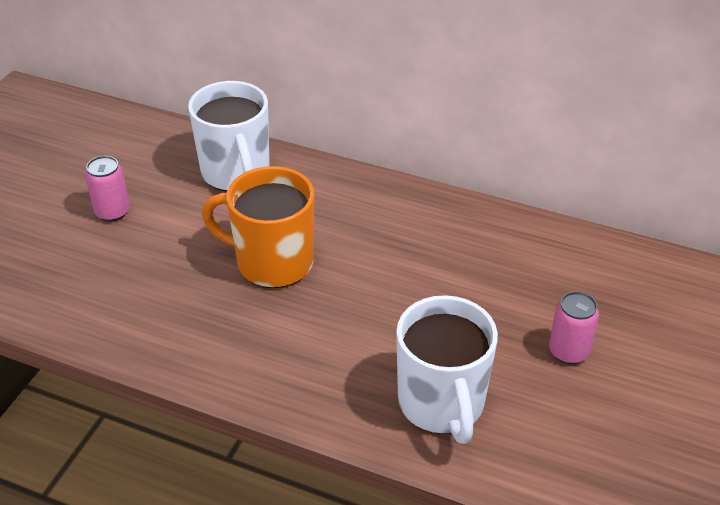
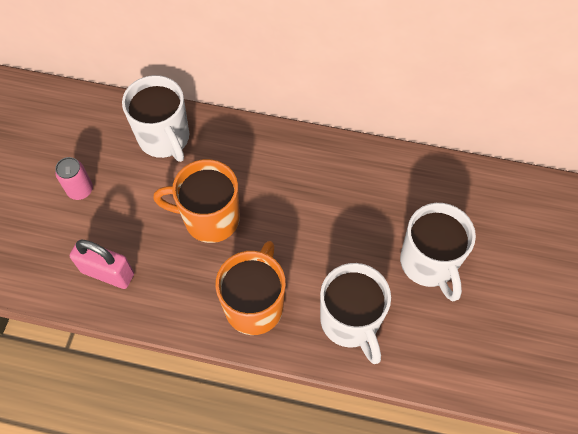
camera: 10 degrees left, 20 degrees up
(120, 303) = (108, 273): none -> pink padlock
(309, 366) = (255, 305): none -> orange mug
(568, 351) = (429, 263): pink can -> white mug

